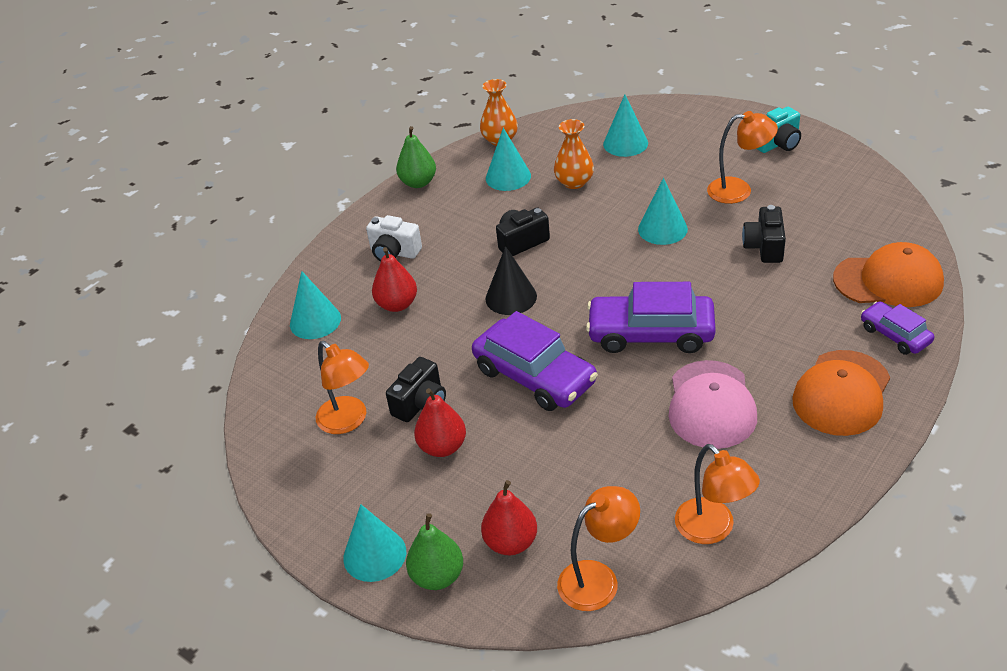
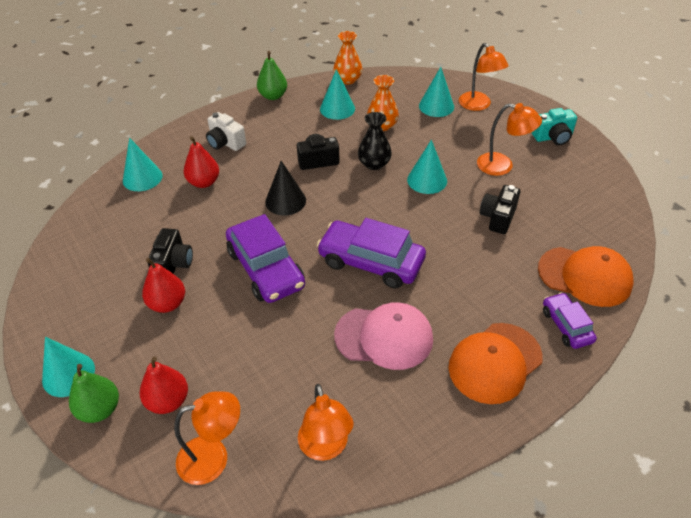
camera: 15 degrees right, 5 degrees up
(348, 421) = (117, 261): orange lamp -> orange lamp (478, 105)
(420, 403) = (173, 264): black camera -> black camera turned 45 degrees counterclockwise
(591, 227) = (374, 164): none -> black vase
(711, 405) = (384, 337): pink cap -> pink cap turned 105 degrees counterclockwise

